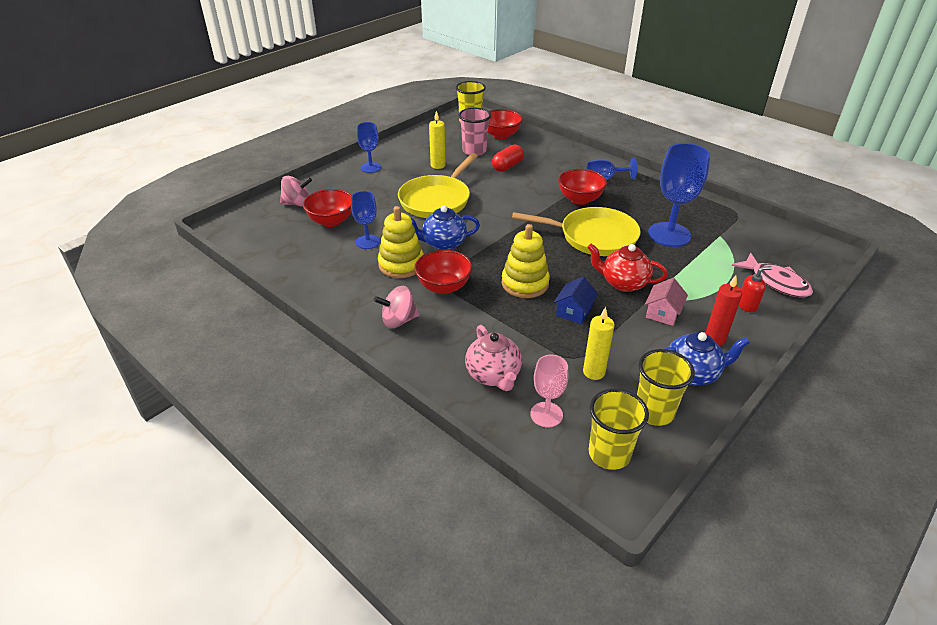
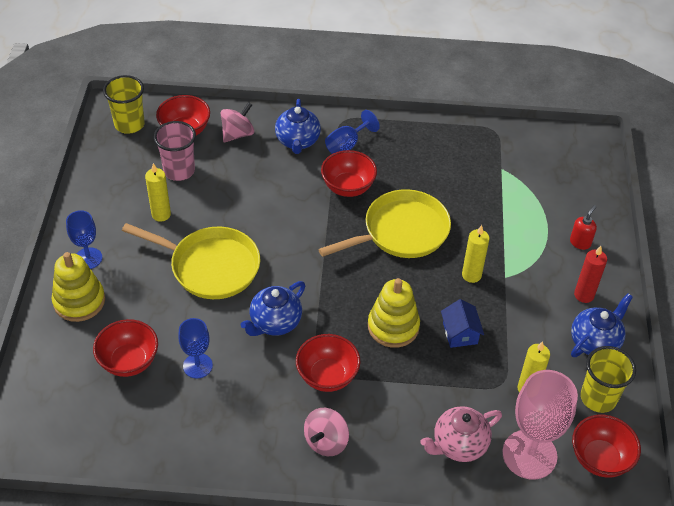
camera: 40 degrees left, 10 degrees up
(297, 204) = (62, 359): pink spinning top -> pink spinning top (237, 134)
(401, 264) = (261, 374): yellow stacking toy -> yellow stacking toy (79, 301)
(437, 200) = (210, 266): yellow pan -> yellow pan turned 60 degrees counterclockwise
(493, 375) = (458, 445): pink teapot -> pink teapot turned 120 degrees clockwise
(507, 166) = (236, 176): red capsule -> none
(546, 414) = (529, 454): pink goblet -> pink goblet, size x1.76
(570, 165) = (297, 141): none -> blue teapot
(609, 454) = (600, 459): yellow cup -> red bowl
(623, 283) = (471, 275): red teapot -> yellow candle
(663, 313) = (527, 290): pink house -> none
(669, 234) = (461, 191): blue goblet -> none
(776, 282) = (581, 202): pink fish -> none

